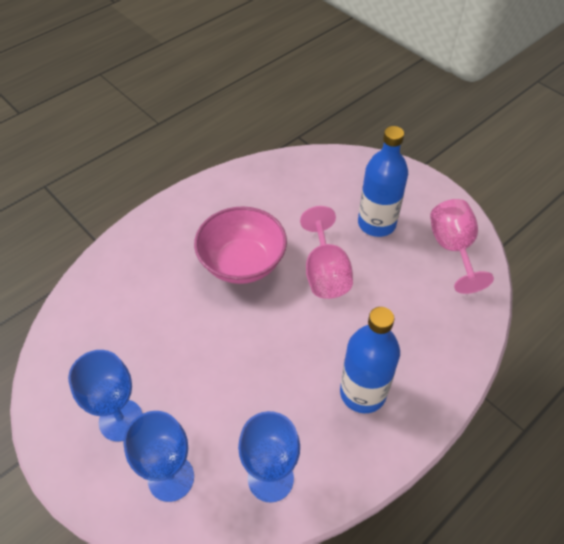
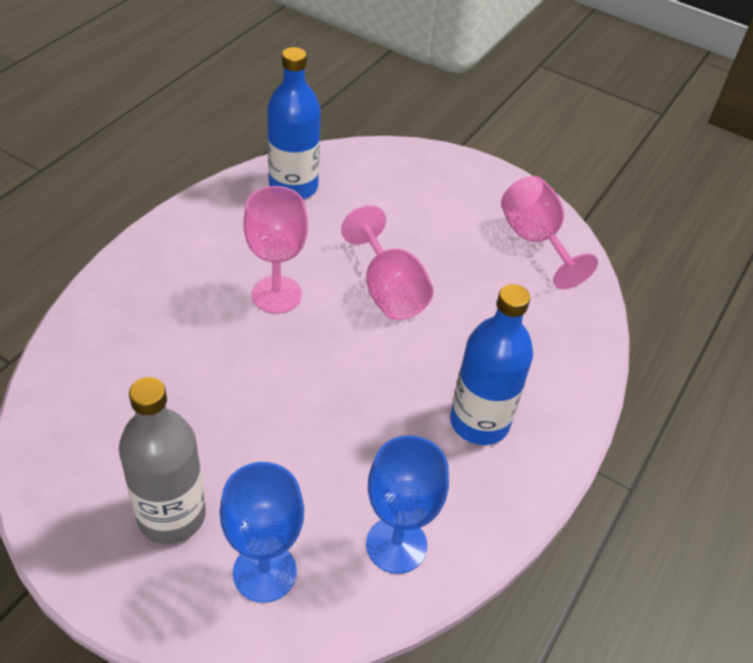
camera: 20 degrees left, 5 degrees down
(121, 420) = (171, 516): blue goblet -> grey bottle
(242, 263) = (276, 295): pink bowl -> pink goblet
(376, 223) = (434, 224): blue bottle -> blue bottle (293, 187)

